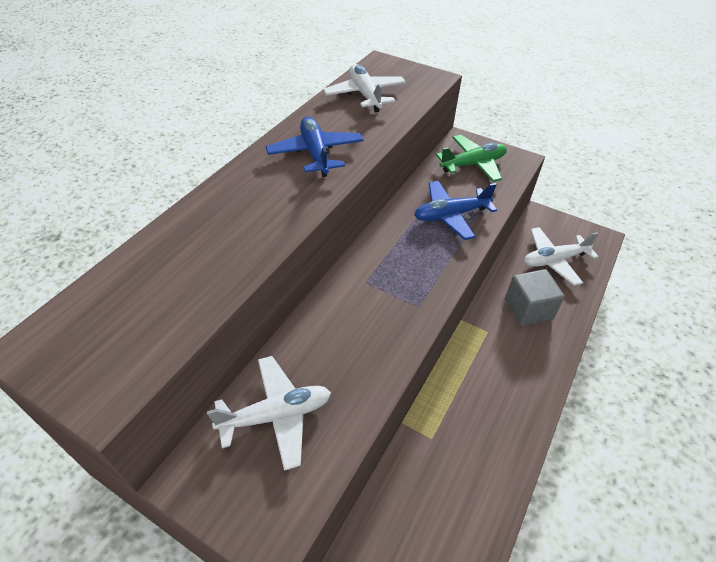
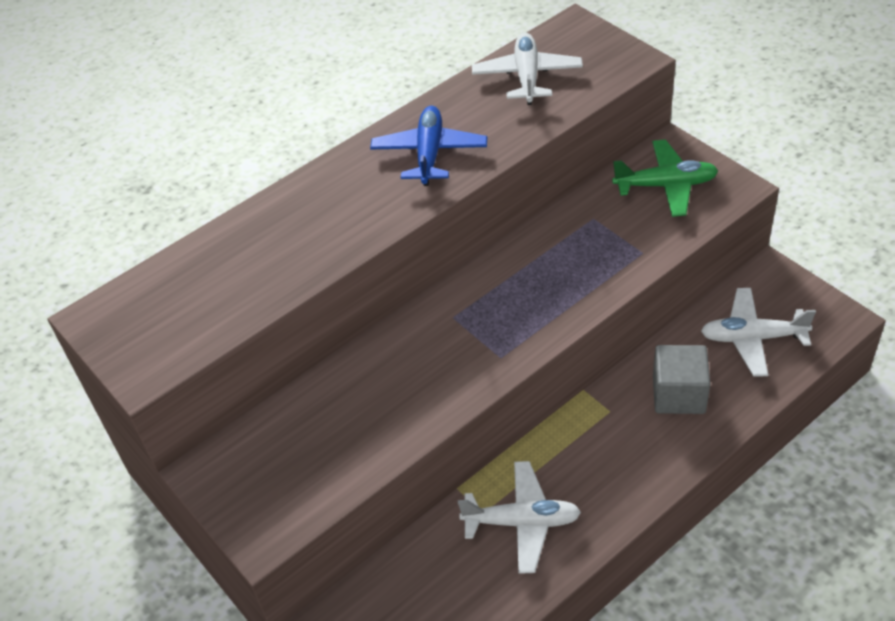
camera: 25 degrees right, 0 degrees up
(276, 415) = (303, 436): white plane -> white plane (522, 522)
(451, 215) = (597, 252): blue plane -> none

